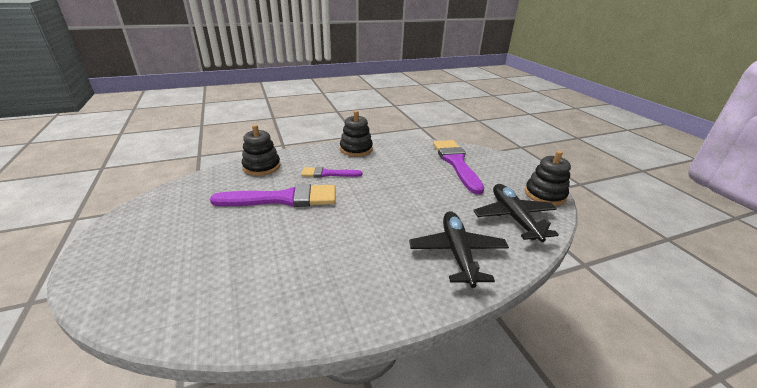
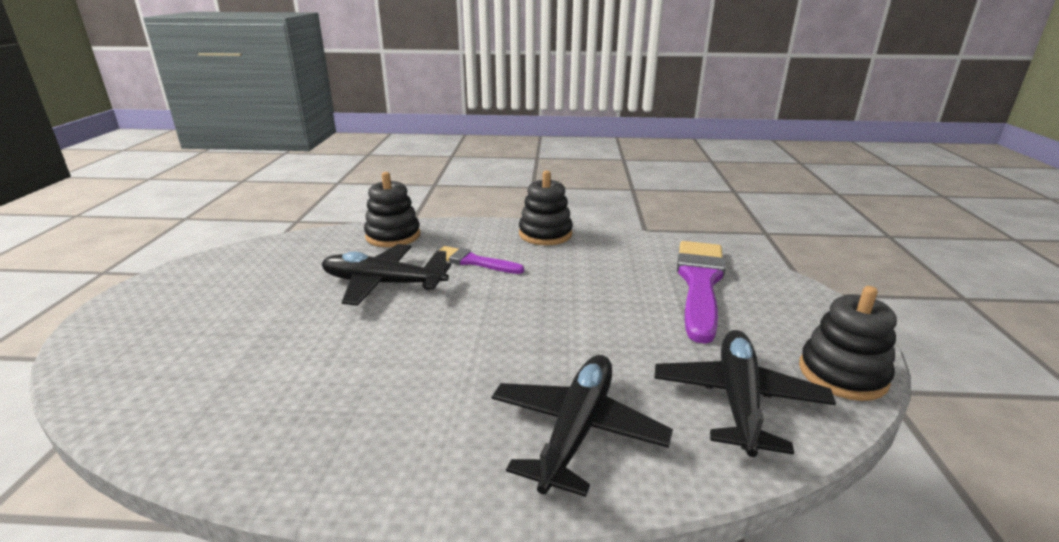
camera: 25 degrees right, 5 degrees down
(283, 199) = (383, 283): purple brush -> black plane

